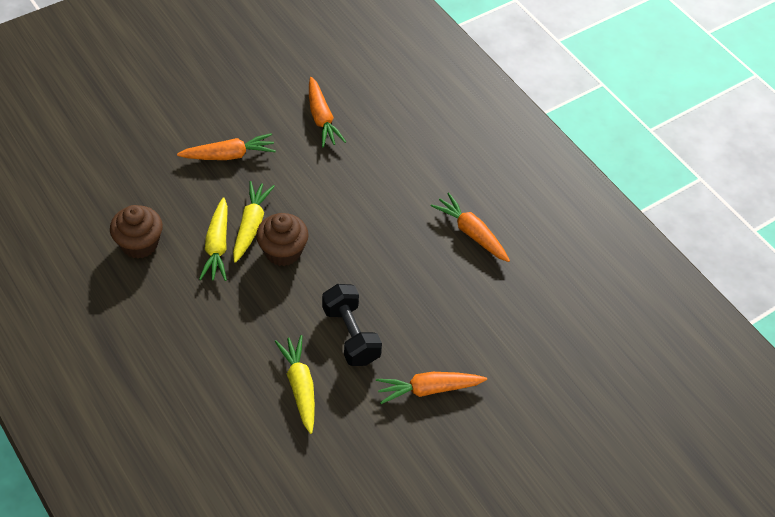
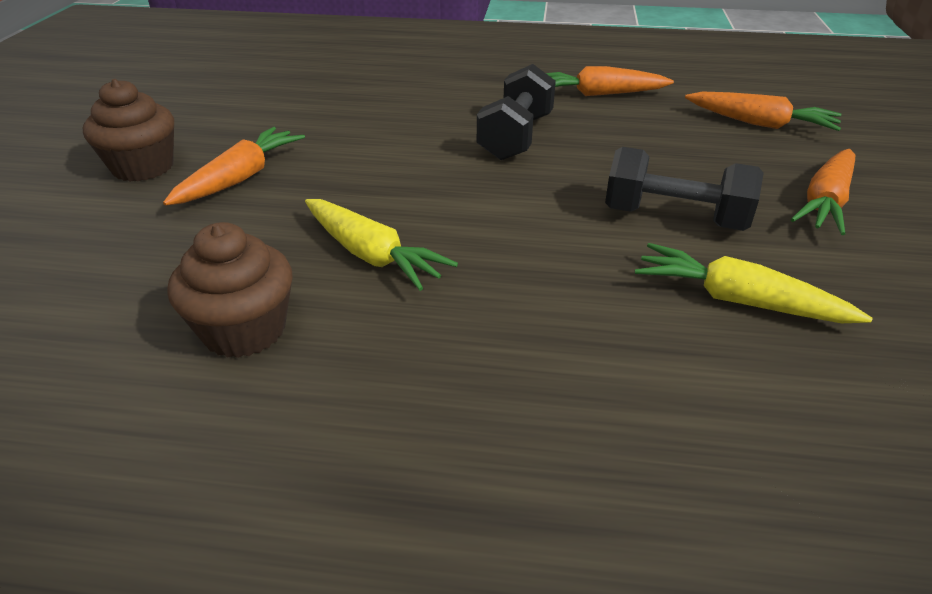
camera: 45 degrees left, 15 degrees down
(251, 225) = (381, 212): yellow carrot -> none
(283, 251) = (462, 208): brown cupcake -> brown cupcake (143, 167)
(321, 118) = (307, 104): orange carrot -> orange carrot (760, 124)
(374, 228) = (515, 137): none -> black dumbbell

